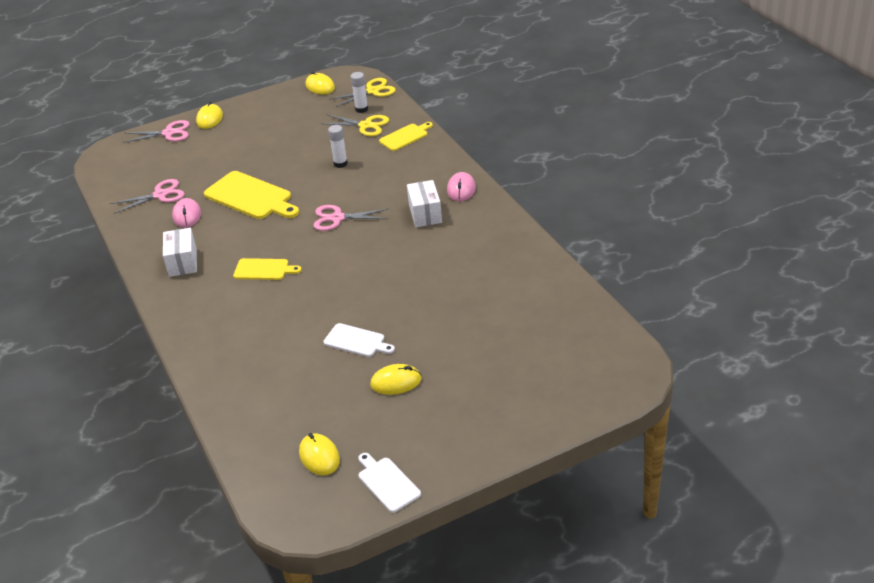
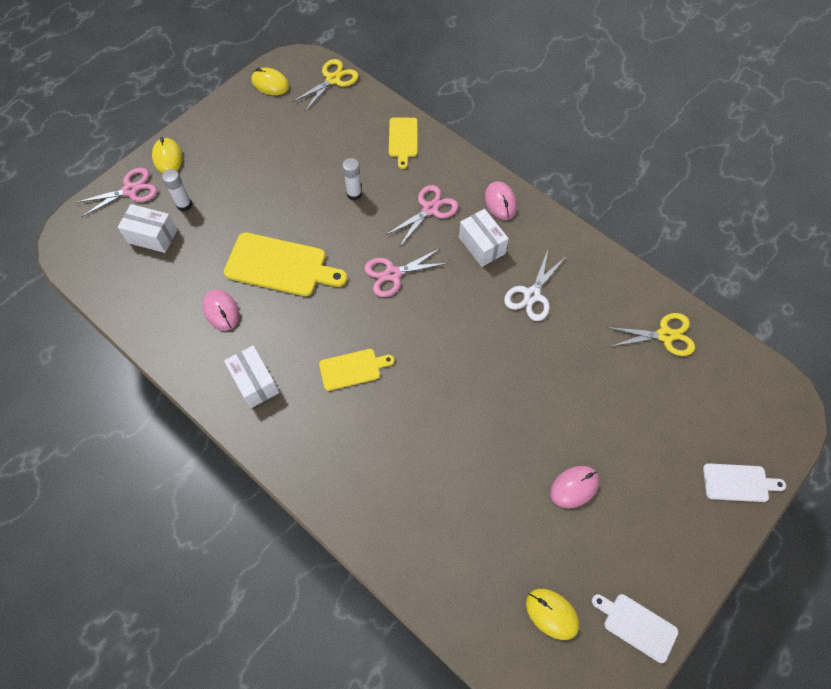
camera: 25 degrees left, 25 degrees up
(160, 195) = (172, 287): pink scissors -> pink scissors (430, 209)
(166, 163) = (152, 236): none -> white box
(356, 341) = (505, 443): white cutting board -> white cutting board (738, 483)
(361, 109) = (334, 109): white glue stick -> white glue stick (184, 205)
(365, 125) = (352, 132): yellow scissors -> yellow scissors (665, 335)
(396, 382) = (574, 487): yellow mouse -> pink mouse
(405, 137) = (403, 139): yellow cutting board -> yellow cutting board turned 150 degrees clockwise
(446, 253) = (532, 295): none -> white scissors

